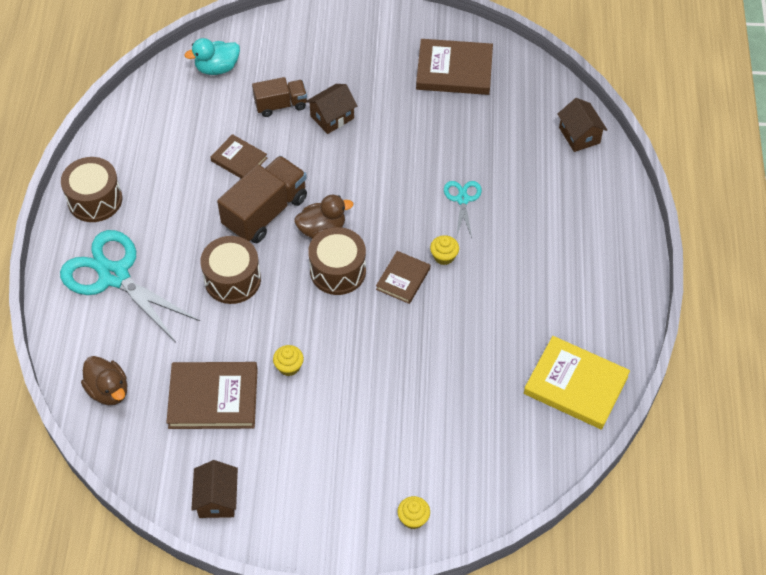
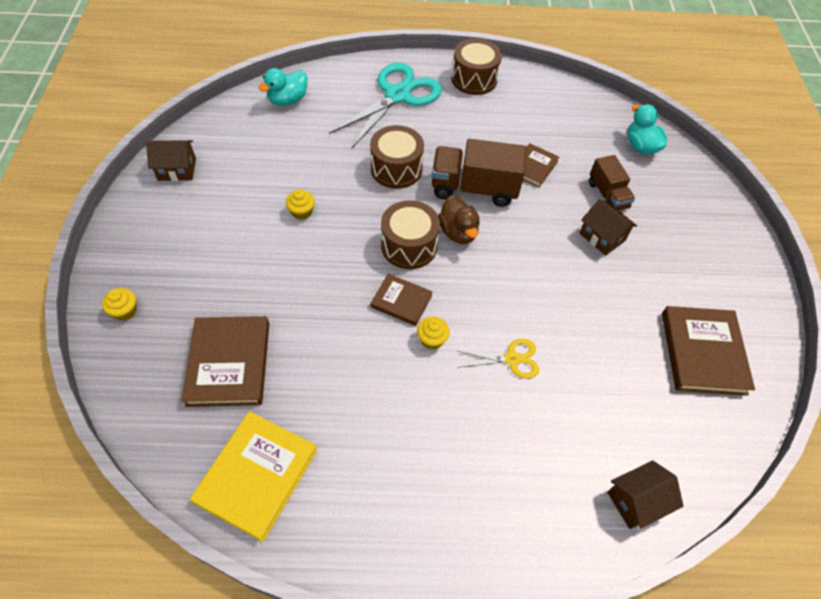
camera: 85 degrees right, 0 degrees up
(108, 390) = (288, 100): brown duck -> turquoise duck
(213, 398) = (274, 162): brown book -> brown book (229, 363)
(265, 212) = (474, 188): brown truck -> brown truck turned 150 degrees clockwise
(462, 199) = (512, 359): turquoise scissors -> yellow scissors

